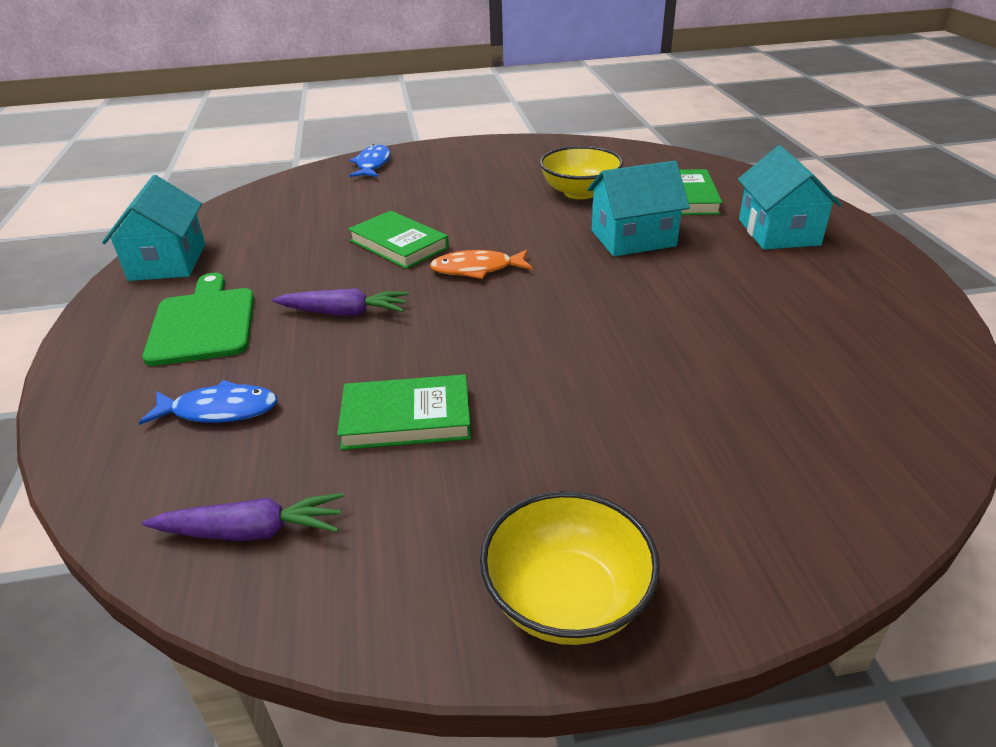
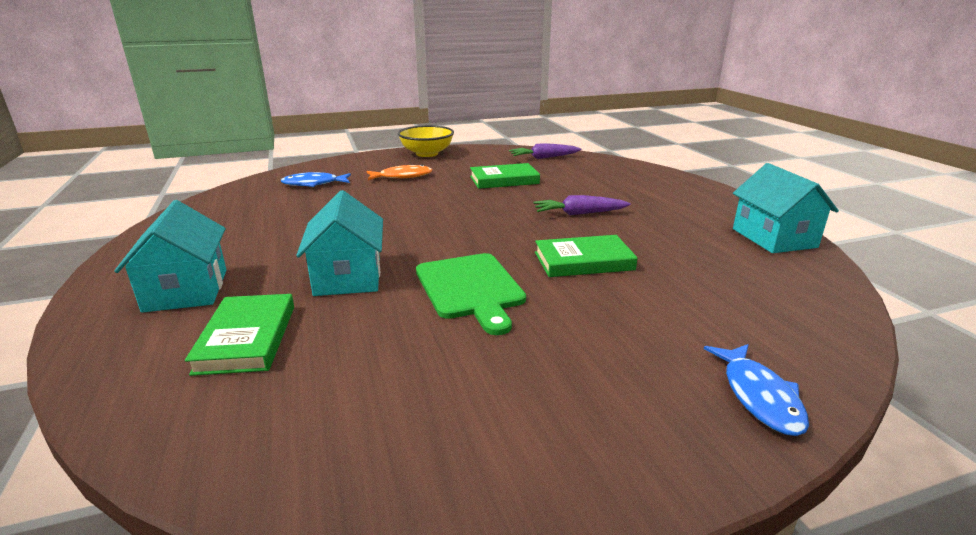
camera: 170 degrees right, 10 degrees down
(203, 323) = (668, 205): green cutting board -> green cutting board (471, 288)
(219, 410) = (600, 178): blue fish -> blue fish (314, 184)
(399, 244) = (583, 261): green book -> green book turned 45 degrees counterclockwise
(477, 269) = (497, 243): orange fish -> orange fish (402, 176)
(580, 192) = (392, 341): yellow bowl -> none
(633, 238) = (348, 277): turquoise house -> turquoise house turned 75 degrees counterclockwise

